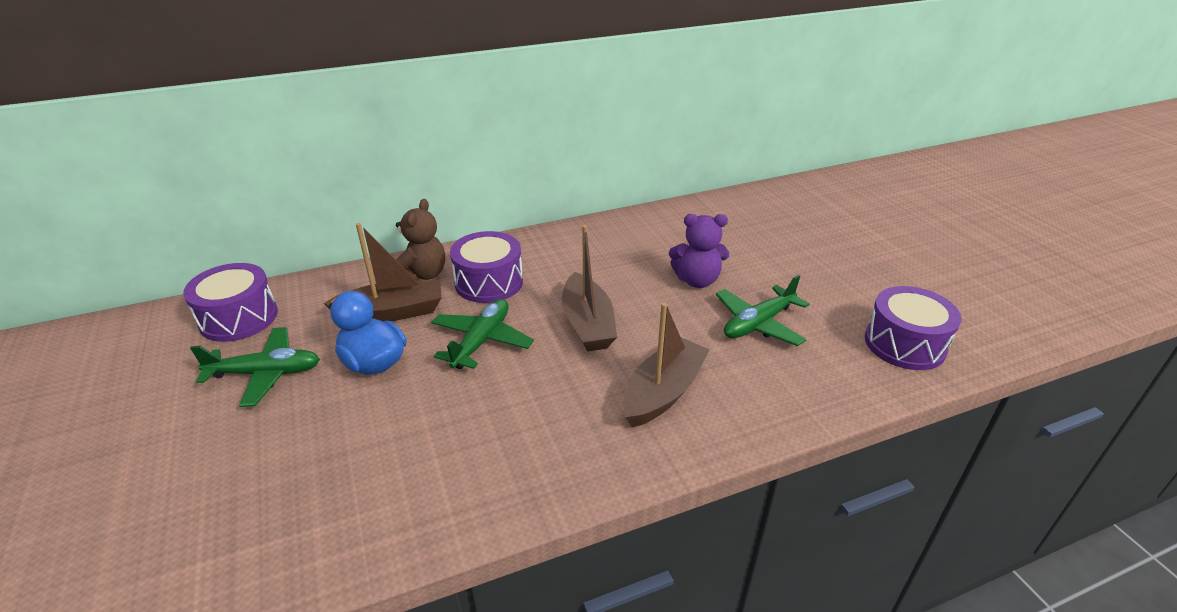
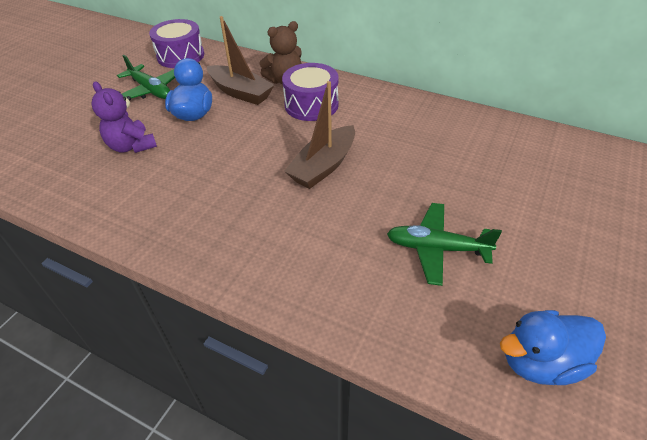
camera: 50 degrees right, 10 degrees up
(481, 341) = (254, 136): green plane -> none
(663, 392) = (295, 240): brown boat -> none
(697, 280) = (444, 187): purple teddy bear -> purple teddy bear (132, 146)
(904, 344) = (540, 362): purple drum -> blue duck

